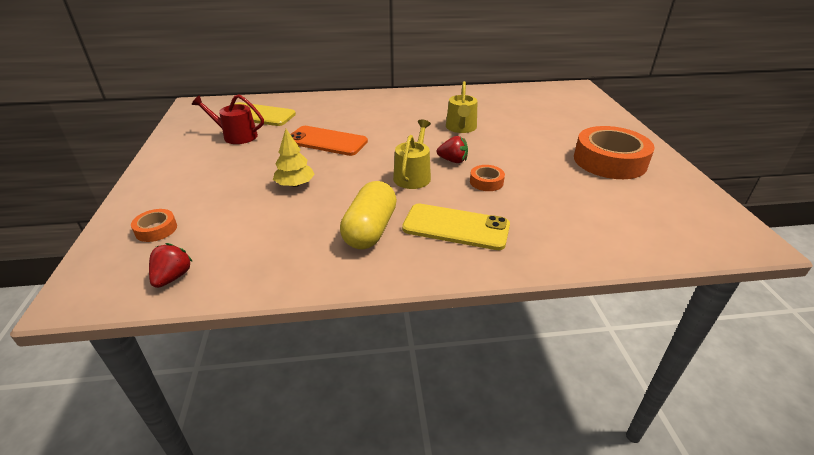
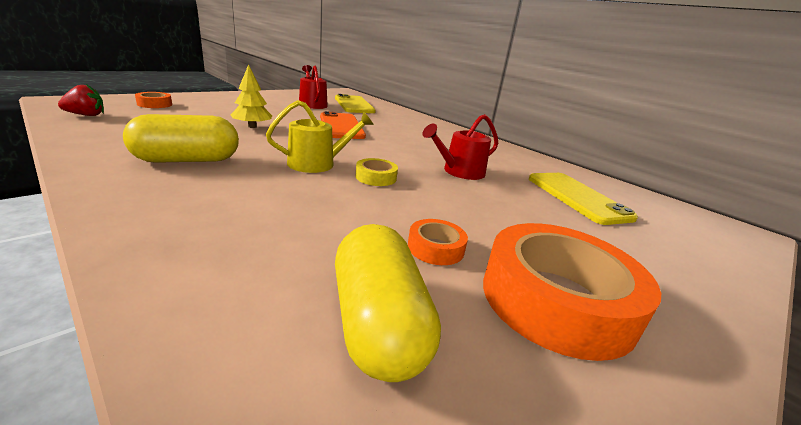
camera: 50 degrees right, 10 degrees down
(453, 161) = (376, 177): red strawberry -> yellow tape
(456, 227) = (217, 198): yellow phone -> yellow phone (577, 197)
(461, 128) = (459, 172): yellow watering can -> red watering can
(486, 182) = (347, 202): orange tape -> orange tape (435, 248)
(608, 208) = (377, 323): none -> yellow capsule

